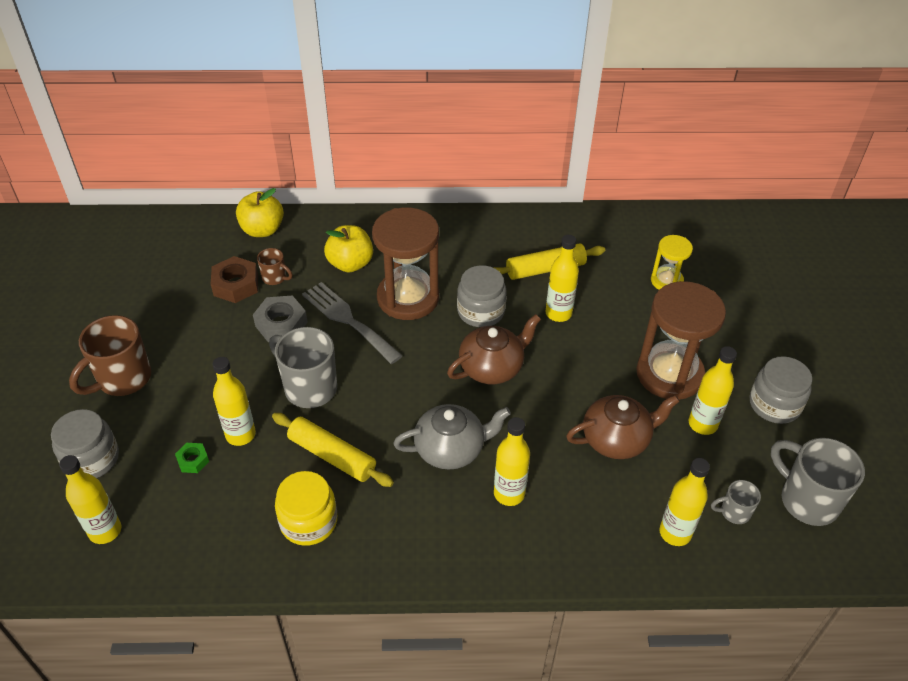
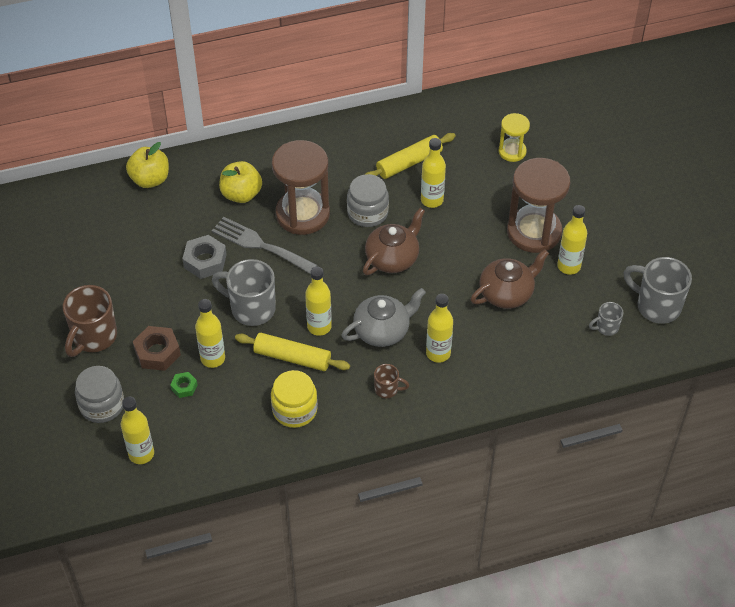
camera: 15 degrees left, 5 degrees up
(236, 285) = (150, 235): brown nut -> brown nut (157, 352)
(275, 278) = (181, 221): brown mug -> brown mug (387, 389)
(675, 533) = (567, 352): yellow bottle -> yellow bottle (319, 326)
(774, 404) = (619, 238): grey jar -> none

